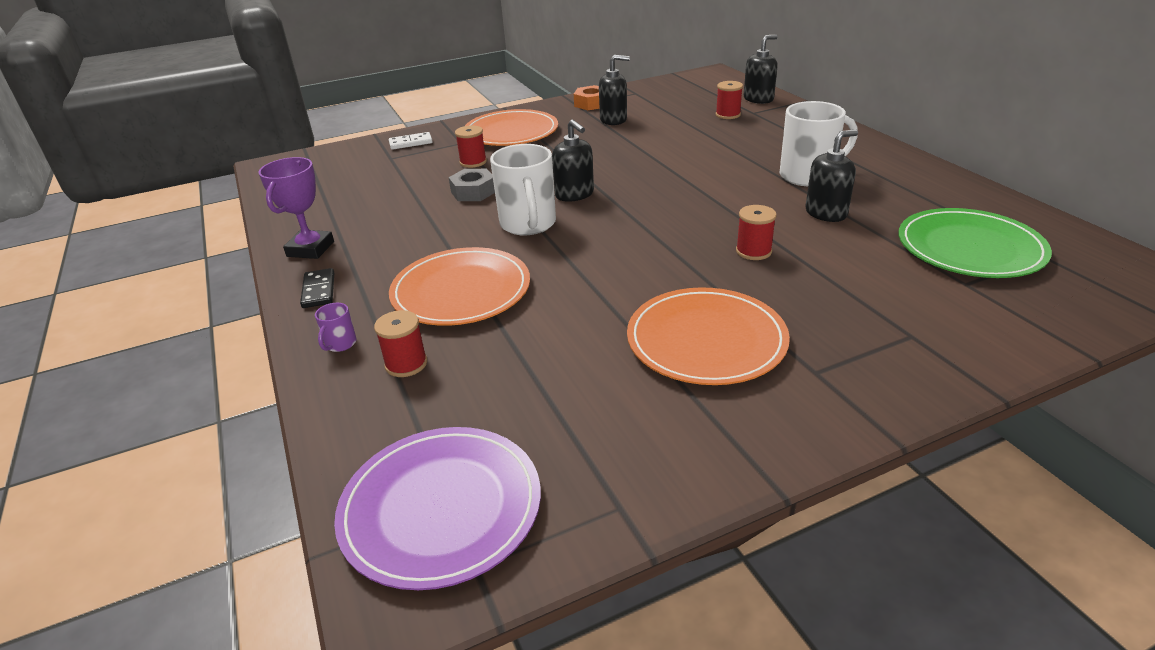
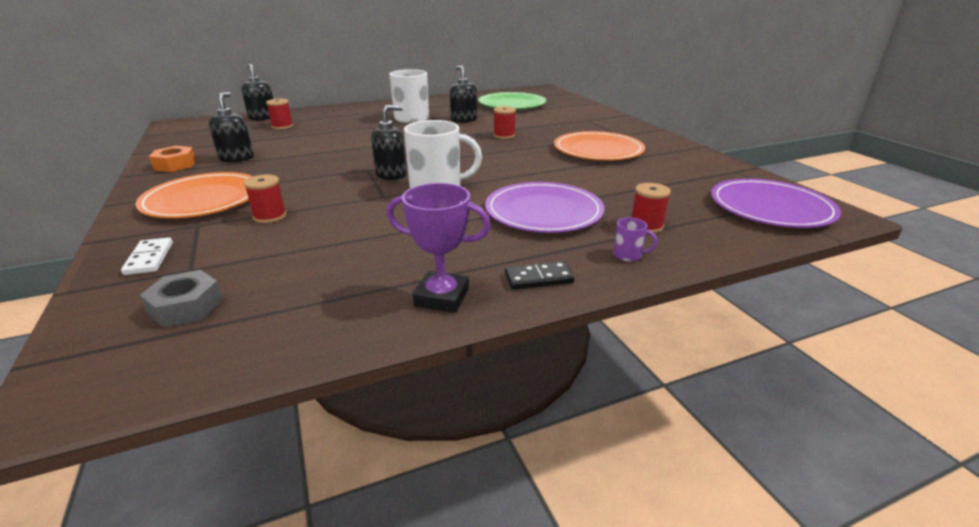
camera: 90 degrees left, 5 degrees down
(461, 291) = (543, 211): orange plate -> purple plate
(473, 192) = (351, 213): grey nut -> grey nut (186, 307)

